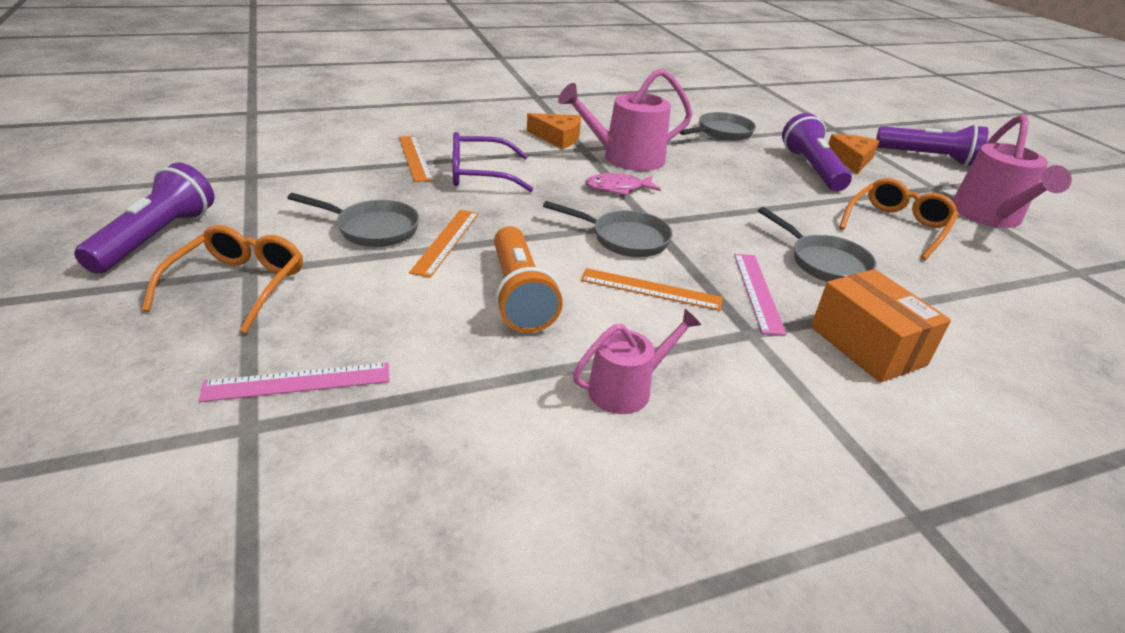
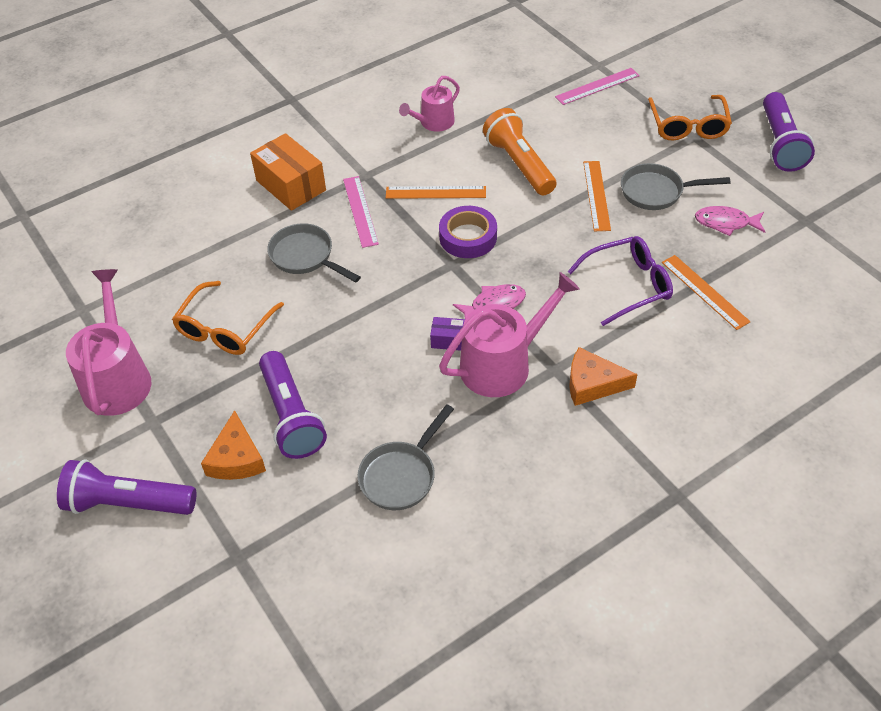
camera: 170 degrees right, 15 degrees up
(332, 191) = (725, 223): none -> pink fish
(624, 239) = (468, 237): grey pan -> purple tape
(669, 178) = (449, 340): none -> purple box

